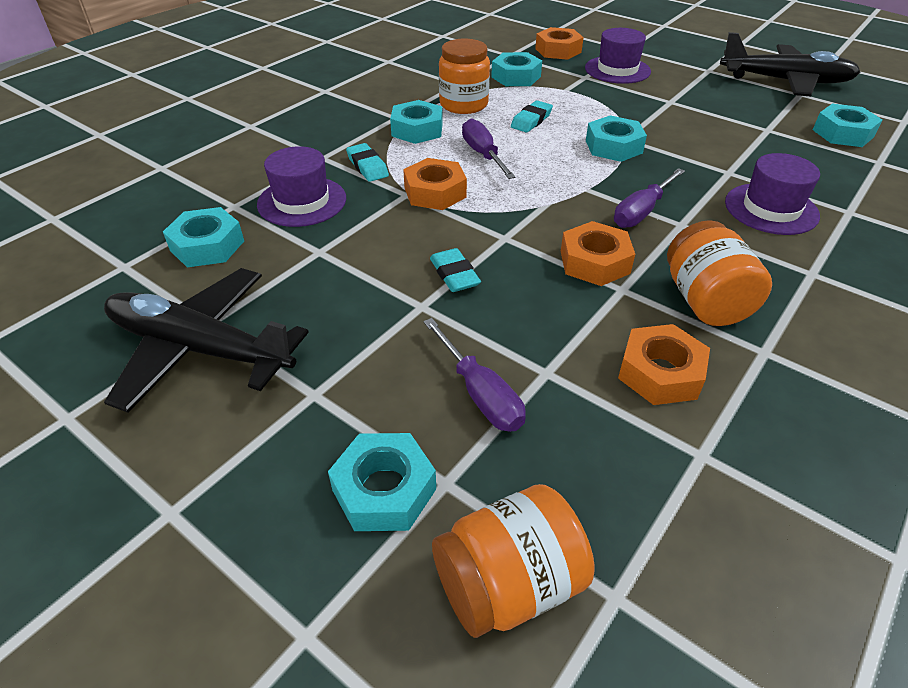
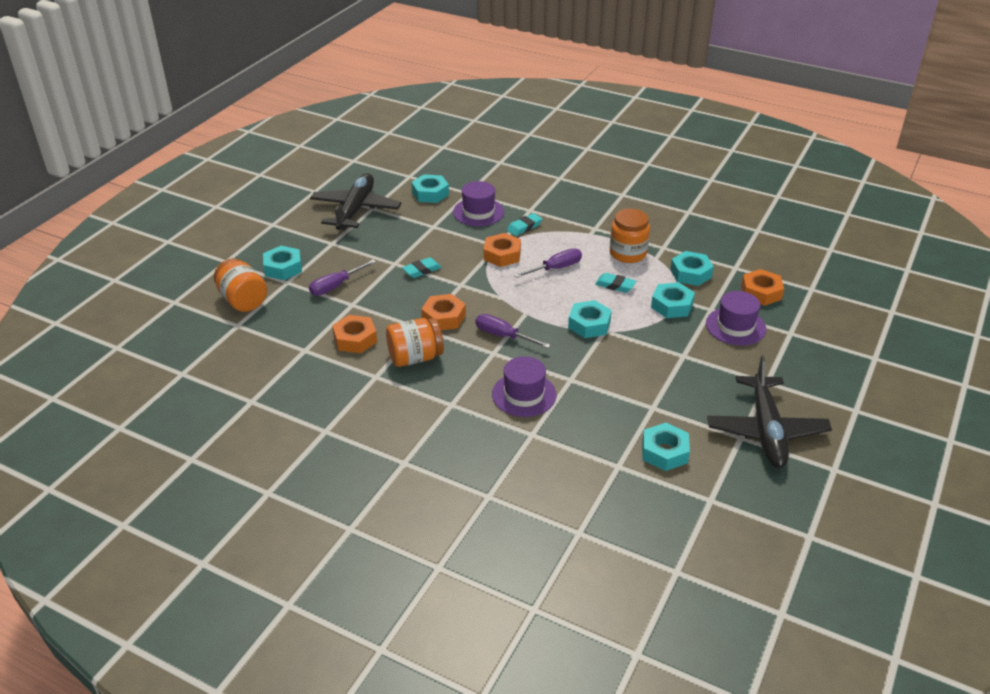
camera: 80 degrees right, 5 degrees down
(417, 130) = (580, 239): turquoise nut -> turquoise nut (672, 305)

